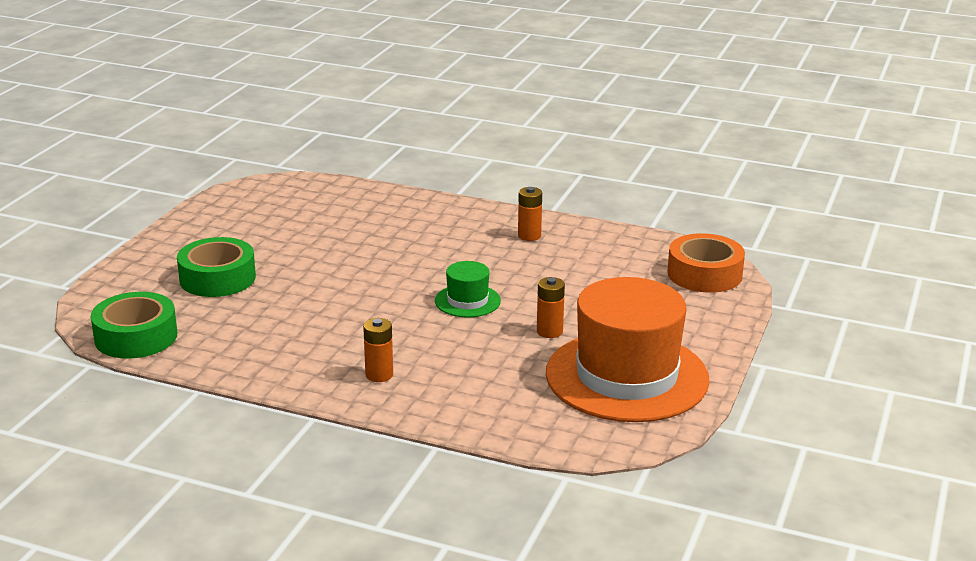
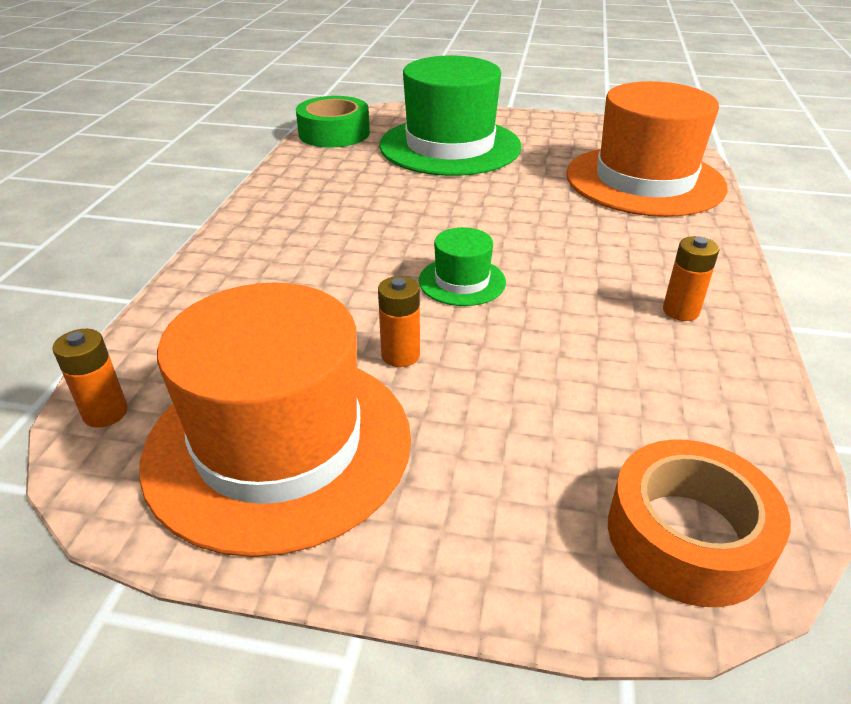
camera: 80 degrees right, 10 degrees up
(217, 278) = (450, 146): green tape -> green hat
(344, 208) = (644, 180): none -> orange hat
(379, 375) = (276, 246): orange battery -> orange battery (105, 413)

